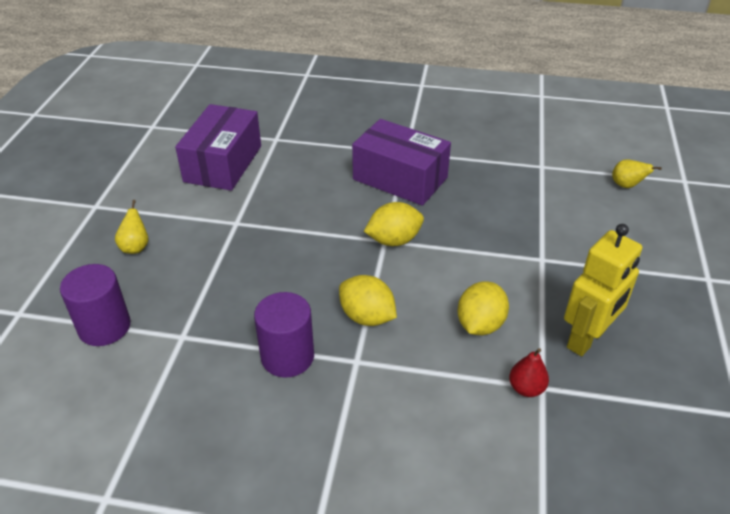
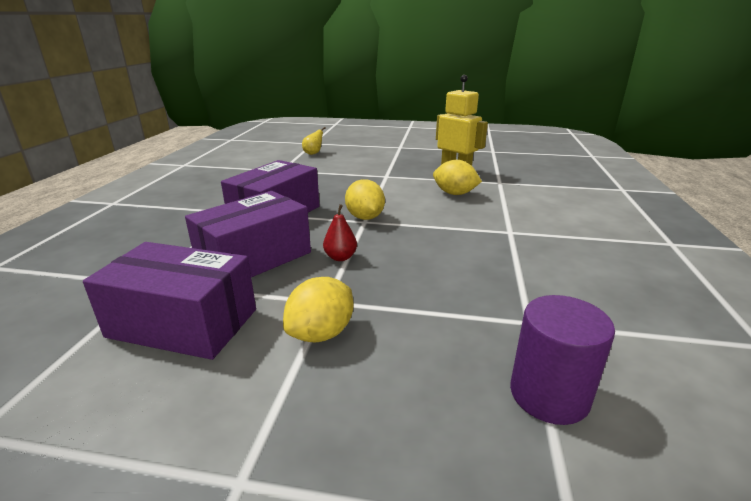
camera: 90 degrees left, 15 degrees down
(135, 247) = (373, 391): yellow pear -> none
(287, 357) = (523, 259): purple cylinder -> none
(308, 179) = (254, 258): none -> purple box
(367, 317) = (461, 228): yellow lemon -> yellow lemon (321, 333)
(526, 388) = (503, 185): red pear -> red pear (340, 257)

